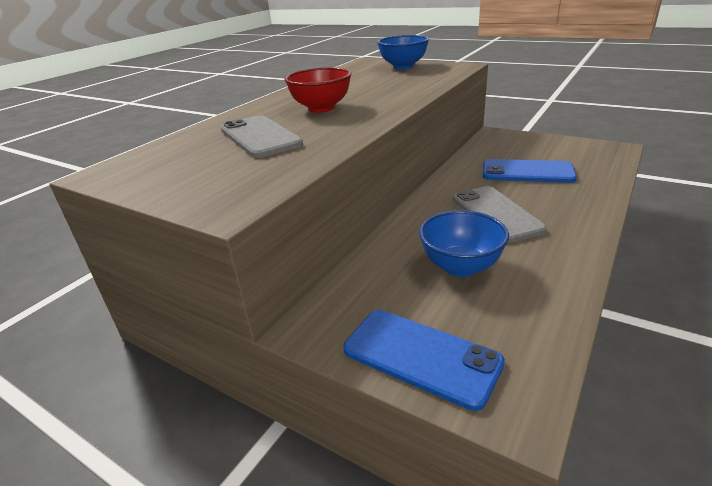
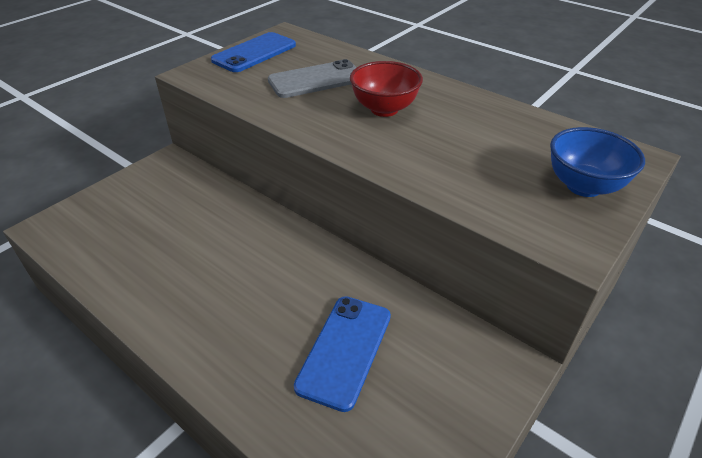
camera: 95 degrees right, 10 degrees up
(421, 356) = (110, 200): blue phone -> blue phone (254, 53)
(461, 267) = (182, 237): blue bowl -> none
(496, 214) = (253, 284): grey phone -> none

